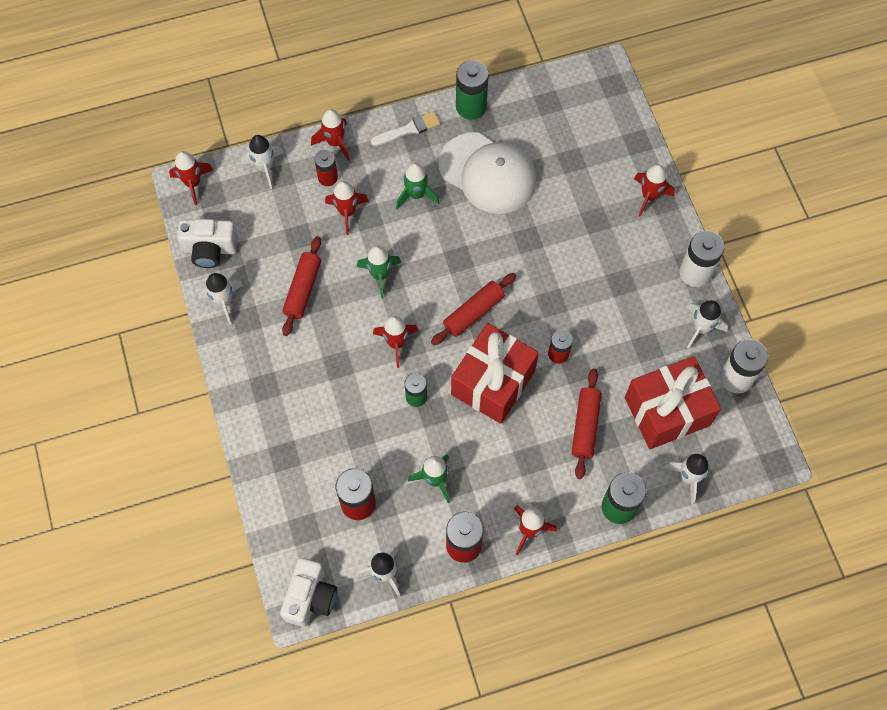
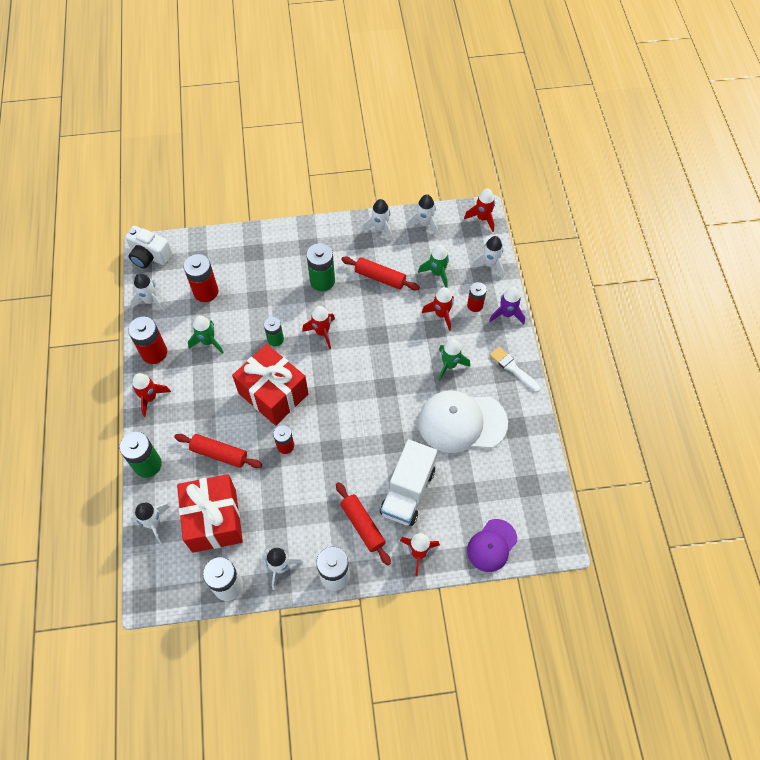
camera: 100 degrees right, 5 degrees down
(210, 249) = (424, 224): white camera -> white rocket
(335, 142) = (507, 314): red rocket -> purple rocket
(380, 275) = (382, 329): green rocket -> green rocket (437, 273)
(408, 129) = (513, 368): white brush -> white brush turned 150 degrees clockwise
(471, 106) = (530, 420): green battery -> green battery (322, 281)
(473, 313) = (335, 390): red rolling pin -> red rolling pin (362, 525)
(488, 173) = (462, 422): white cap -> white cap turned 45 degrees clockwise
(583, 216) = (408, 491): none -> white truck
(623, 130) = (492, 545): none -> purple cap

